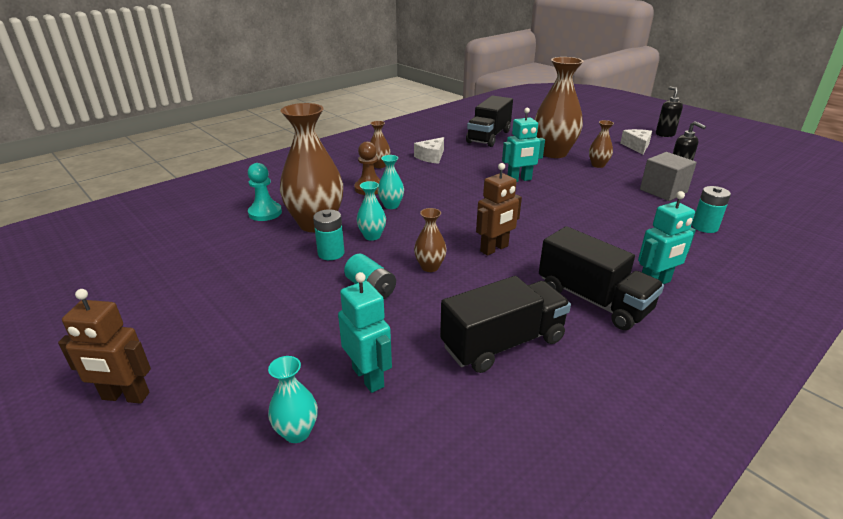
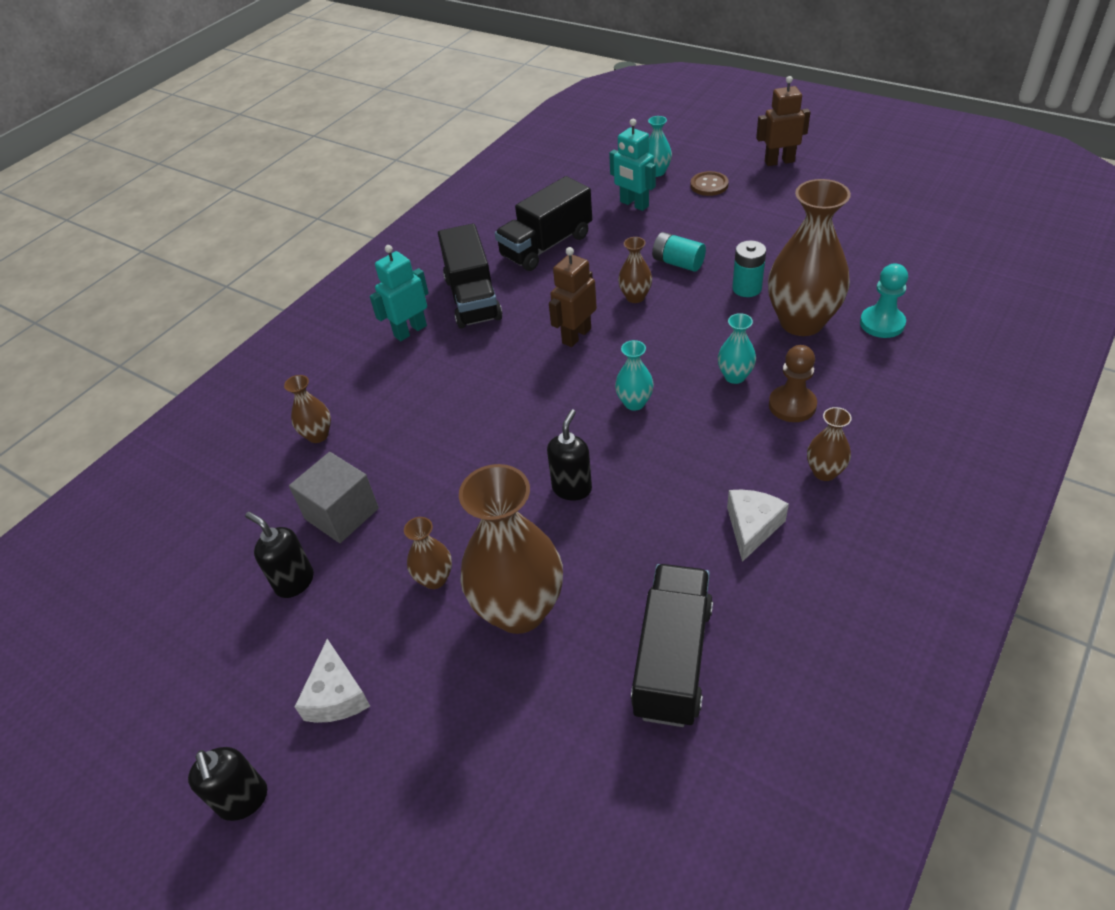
camera: 170 degrees right, 15 degrees up
(252, 381) = (709, 185): none -> brown button
(372, 236) = (721, 320): turquoise vase -> turquoise vase (634, 403)
(519, 180) = (572, 488): turquoise robot -> black soap dispenser
(593, 300) = (473, 298): black truck -> black truck turned 135 degrees counterclockwise
(704, 227) = (318, 435): turquoise battery -> brown vase

